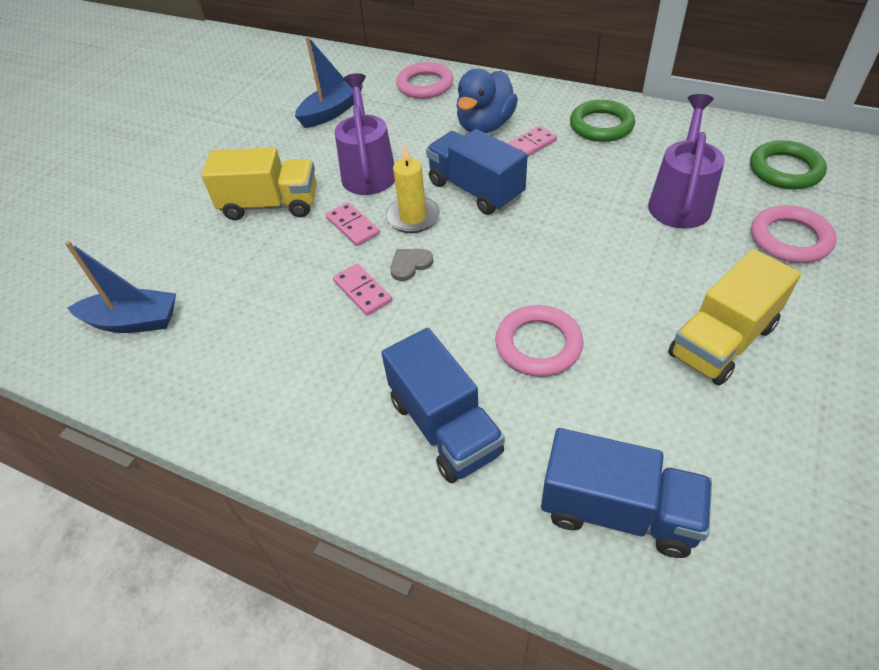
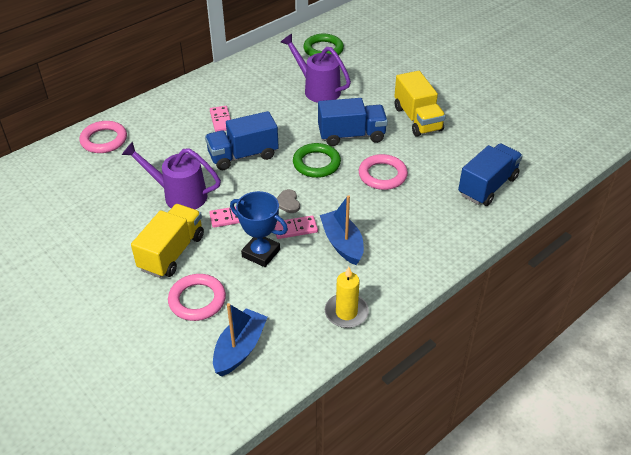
camera: 70 degrees left, 5 degrees down
(301, 277) = (261, 253): none -> blue trophy
(331, 112) = (86, 194): blue boat -> blue boat (342, 243)
(413, 217) = (246, 189): yellow candle -> yellow candle (346, 312)
(444, 427) = (414, 225): blue truck -> blue truck (351, 135)
(485, 126) = (182, 130): blue duck -> none
(601, 125) = (229, 87): green ring -> green ring (316, 163)
(790, 239) = (371, 71): pink ring -> pink ring (197, 300)

